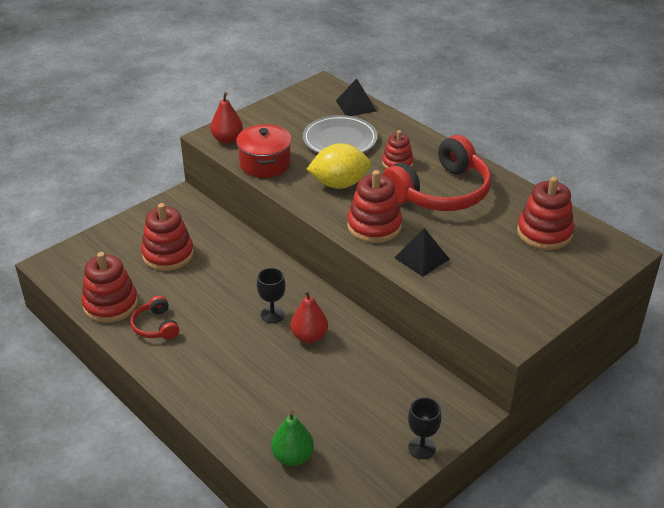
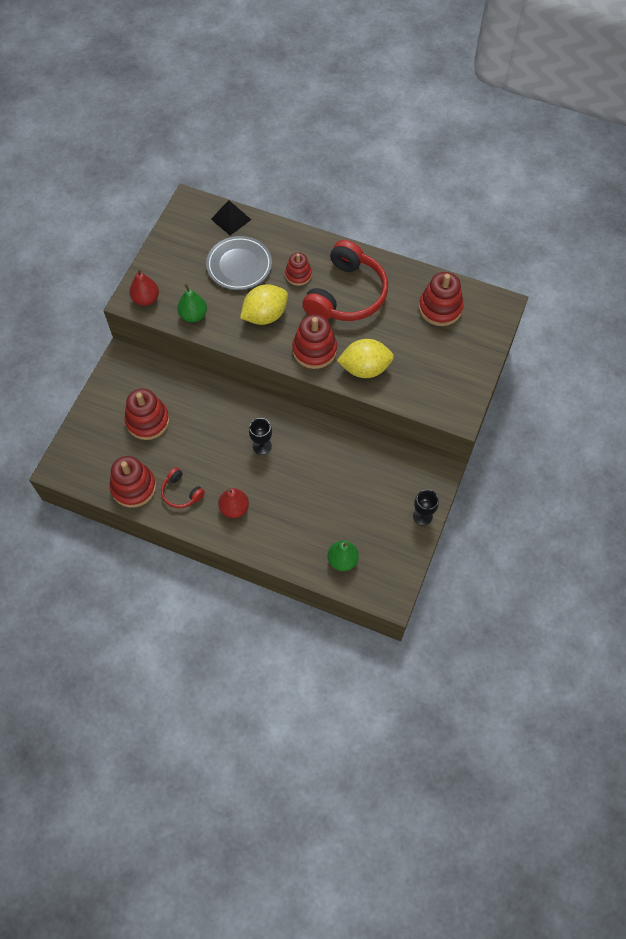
camera: 25 degrees left, 25 degrees up
(265, 164) = (193, 315): red pot -> green pear
(309, 336) = (299, 455): red pear -> red pear (234, 508)
(422, 258) = (365, 368): black pyramid -> yellow lemon

